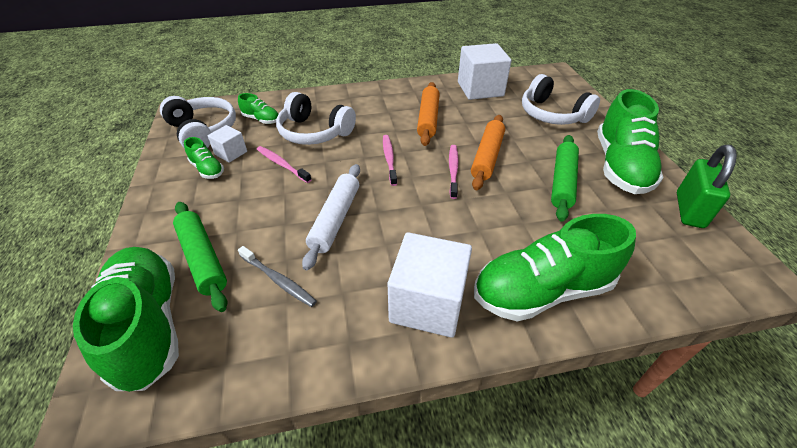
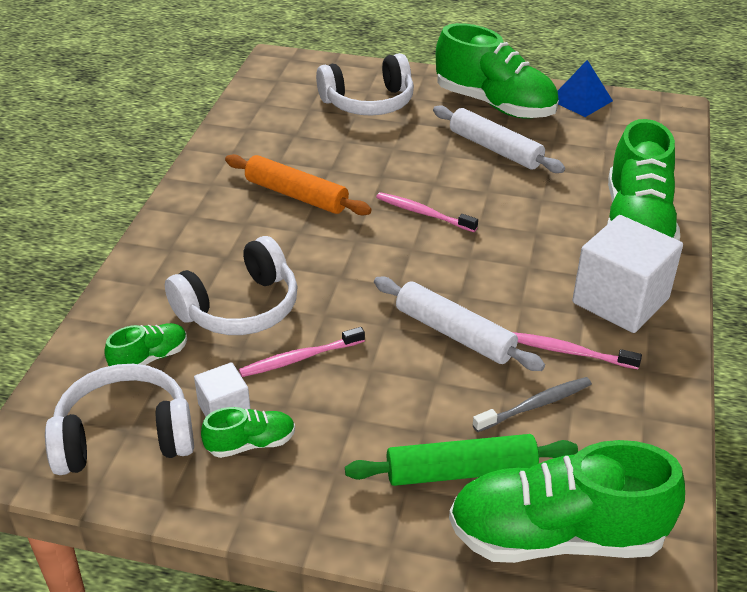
camera: 65 degrees left, 5 degrees down
(389, 159) = (362, 255): pink toothbrush -> pink toothbrush (569, 352)
(480, 89) = (262, 129): white cube -> none
(487, 157) = (416, 179): orange rolling pin -> none
(562, 182) = (495, 149): green rolling pin -> white rolling pin
(689, 210) = (580, 100): green padlock -> blue pyramid

